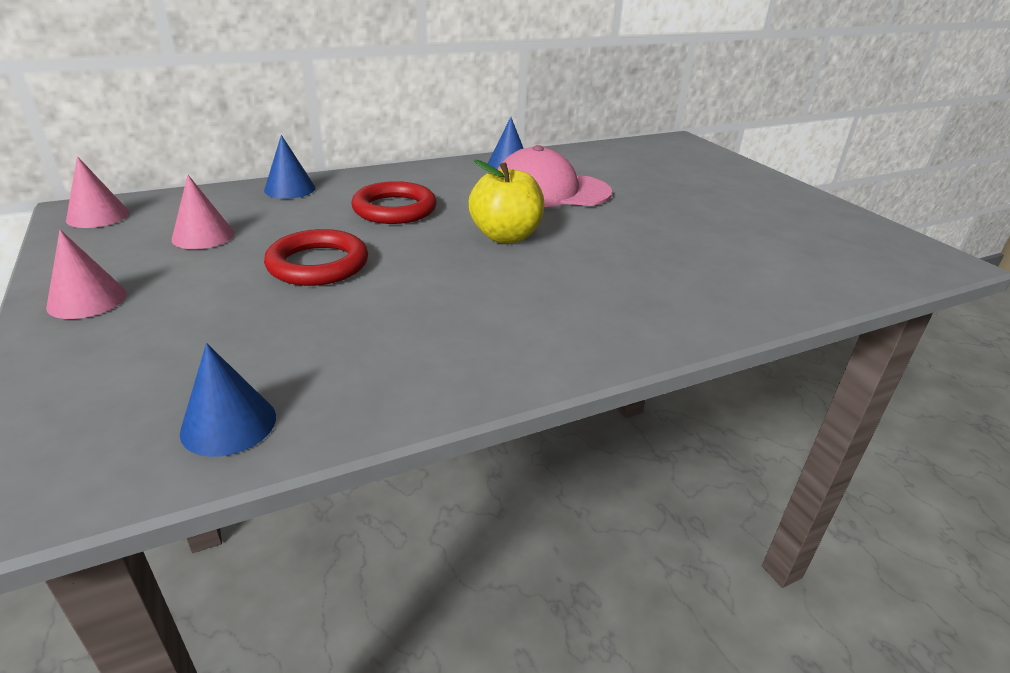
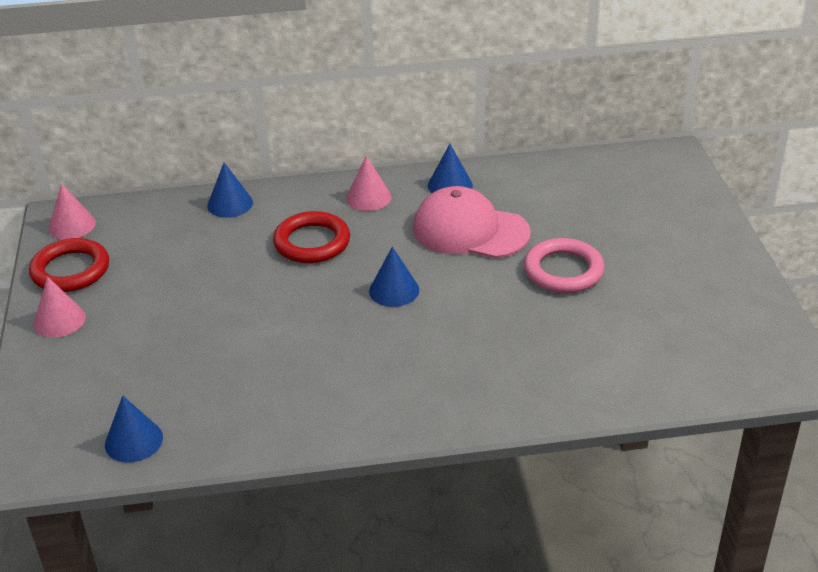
camera: 20 degrees right, 5 degrees up
(203, 236) = (147, 260): pink cone -> pink cone (368, 197)
(318, 264) = (227, 305): red ring -> red ring (70, 270)
(506, 236) = (394, 290): yellow apple -> blue cone
(660, 210) = (563, 271): none -> pink ring

